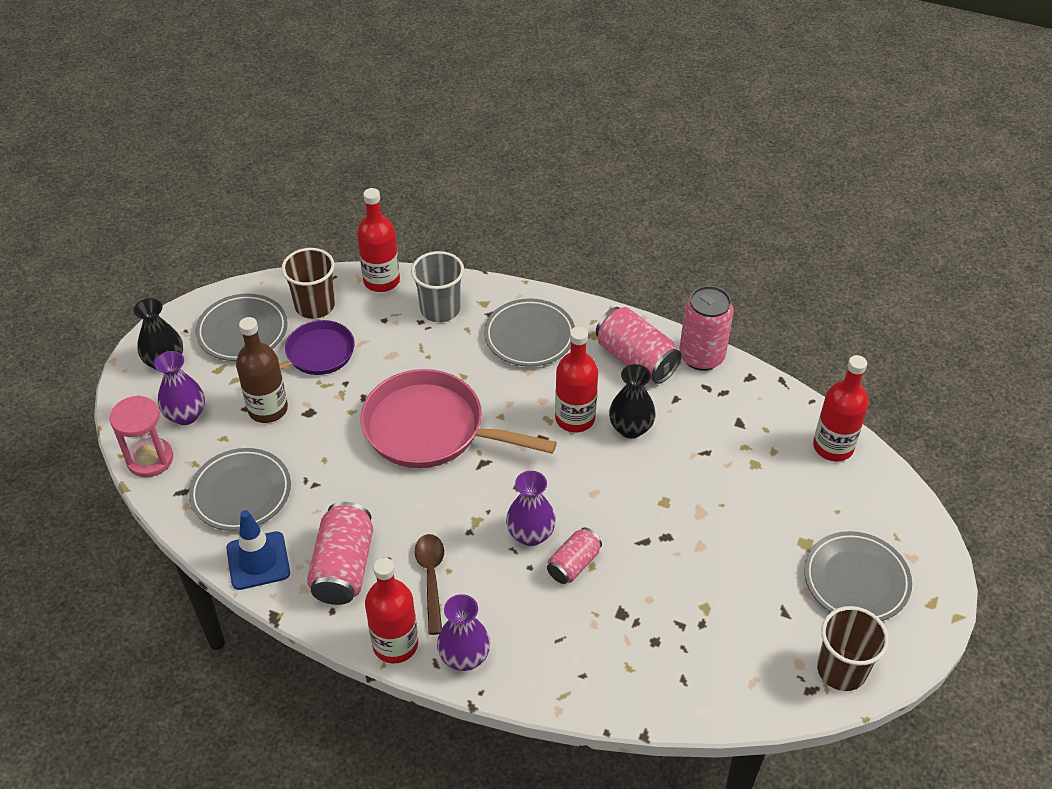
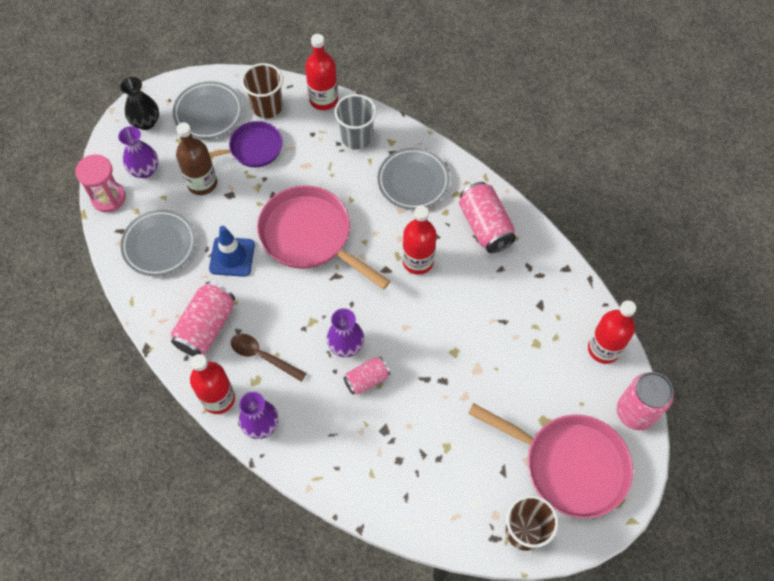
camera: 20 degrees right, 15 degrees up
(258, 561) = (151, 302): blue traffic cone -> blue traffic cone (232, 257)
(431, 578) = (263, 356): brown spoon -> brown spoon turned 75 degrees counterclockwise
(630, 428) = (455, 283): black vase -> none
(701, 357) = (536, 239): pink can -> pink can (635, 412)
(856, 580) = (569, 465): grey plate -> pink pan

